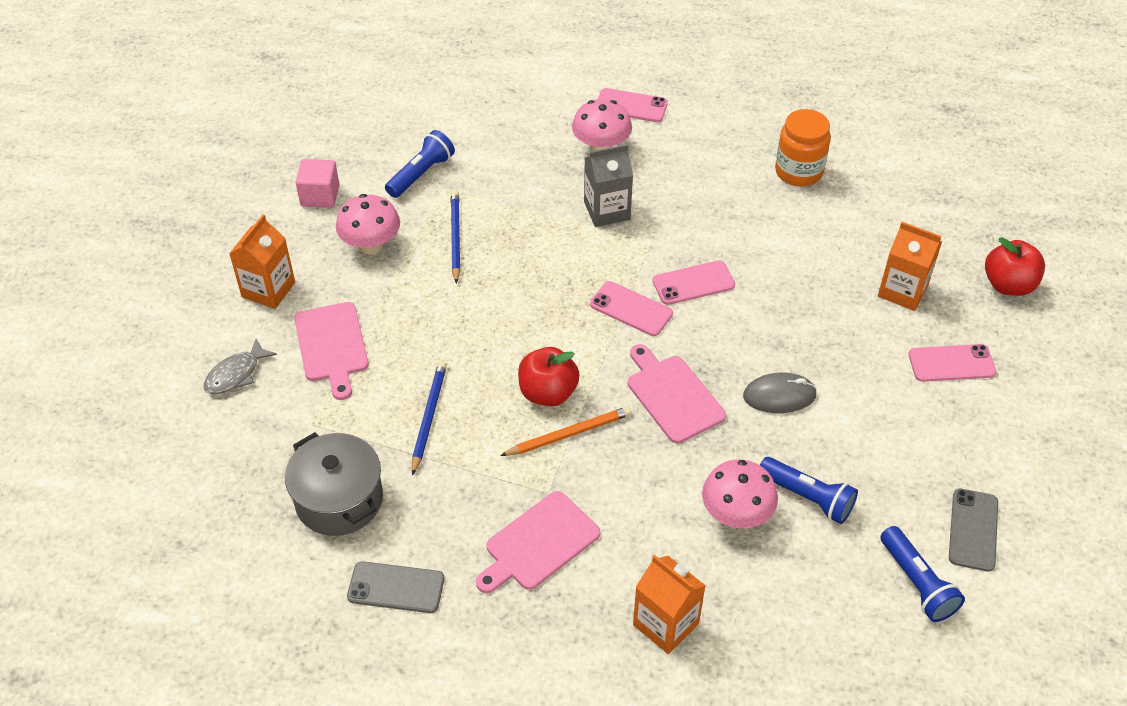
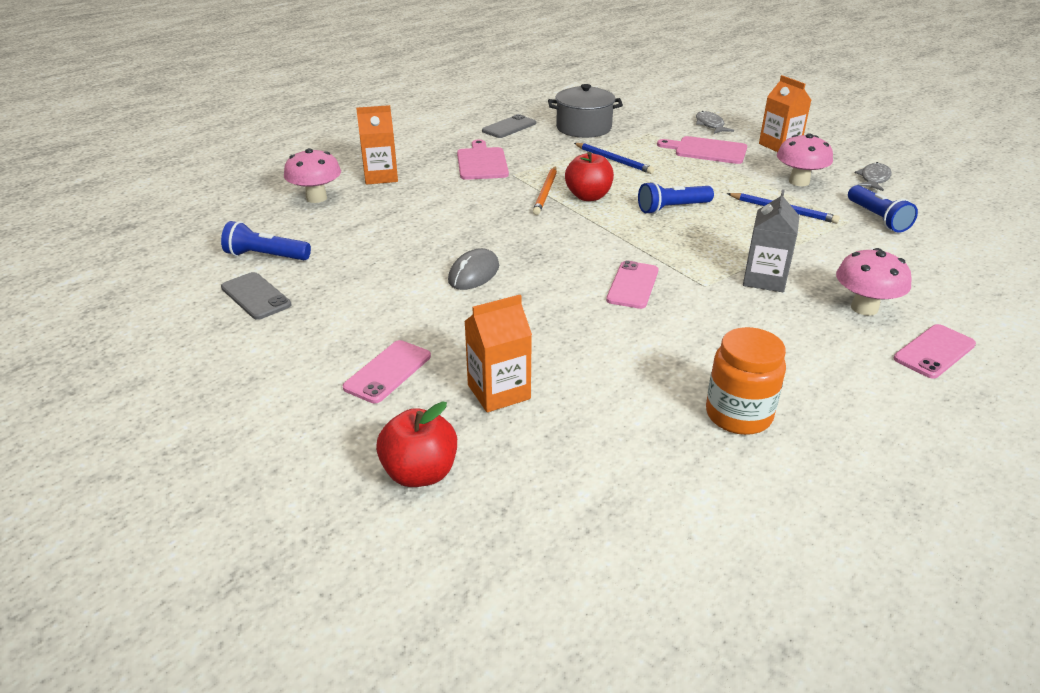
camera: 125 degrees right, 15 degrees down
(320, 195) = (874, 179): pink cube -> grey fish
(631, 309) = (633, 249): pink phone -> none
(672, 396) = (530, 234): pink cutting board -> none
(736, 515) = (409, 219): pink mushroom -> pink mushroom (316, 198)
(807, 497) = (381, 247): blue flashlight -> blue flashlight (672, 208)

